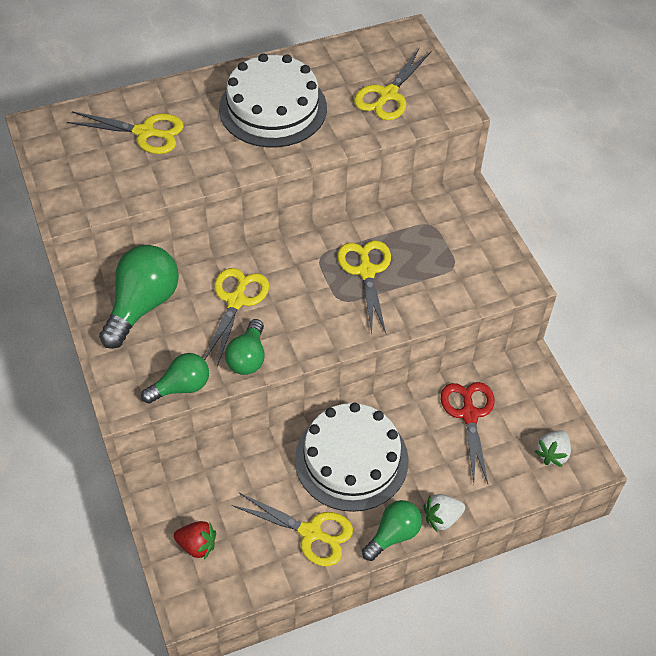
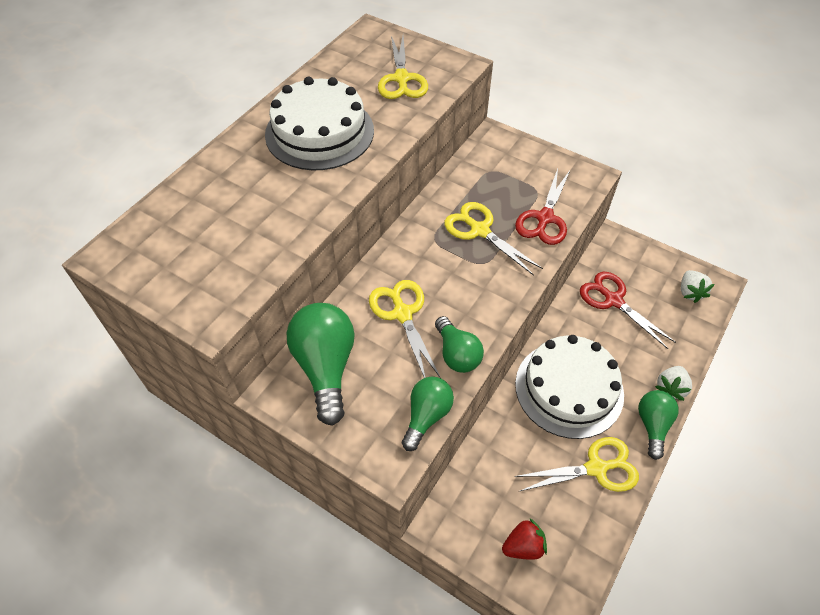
camera: 35 degrees left, 0 degrees up
(145, 132) = (223, 207): yellow scissors -> none
(435, 294) = (544, 218): none -> red scissors

